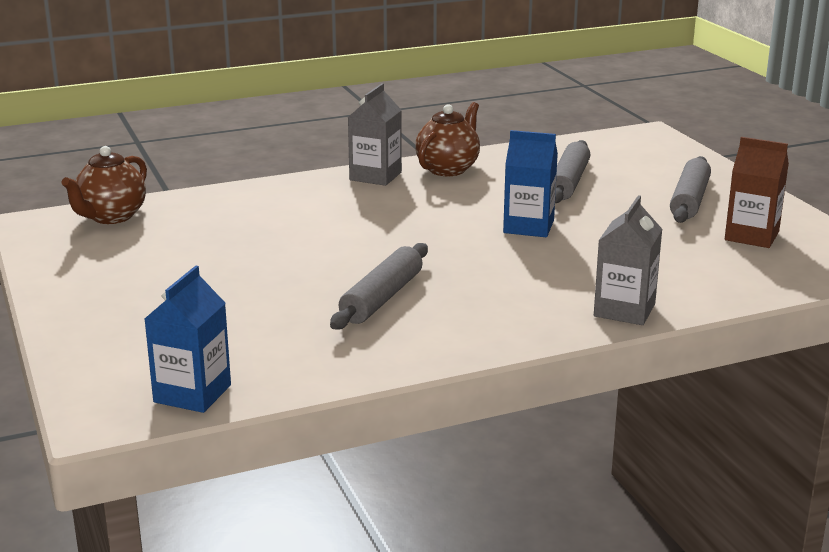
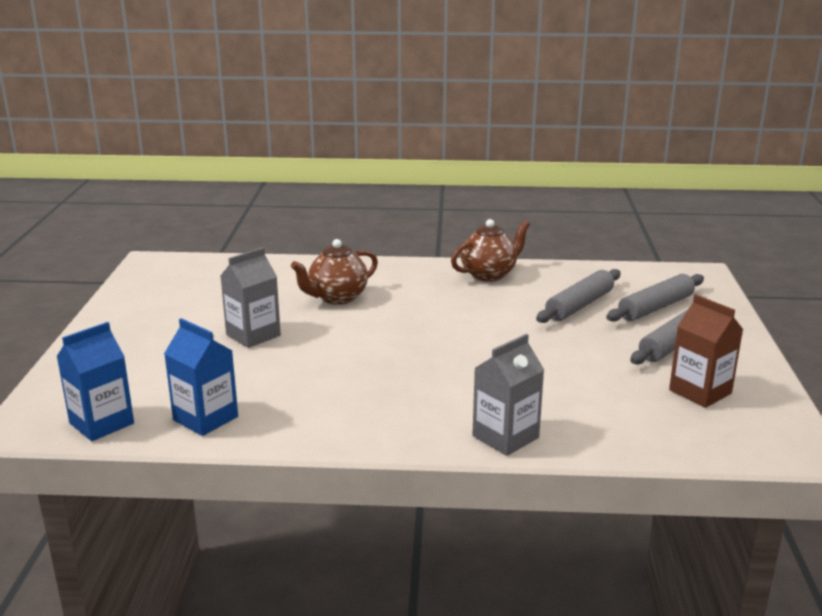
camera: 25 degrees right, 0 degrees up
(111, 217) = (202, 267): brown teapot -> brown teapot (337, 298)
(375, 176) = (425, 270): grey carton -> grey carton (253, 335)
(381, 298) = (319, 376): grey rolling pin -> grey rolling pin (655, 307)
(528, 227) = (502, 339): blue carton -> blue carton (205, 418)

